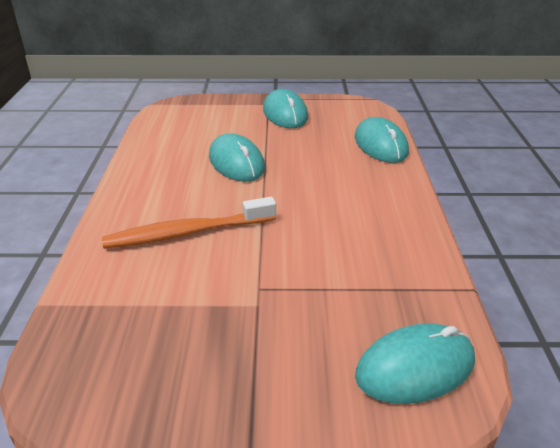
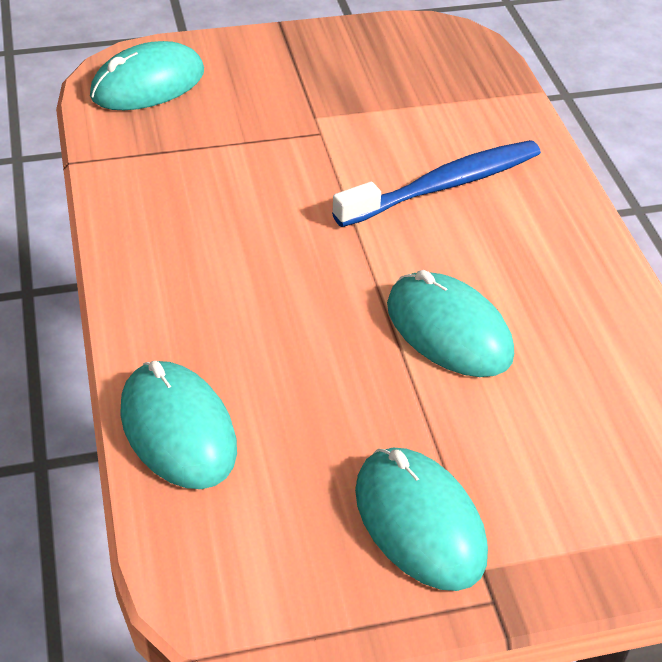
camera: 165 degrees right, 10 degrees up
(187, 232) = (443, 186): orange toothbrush -> blue toothbrush

